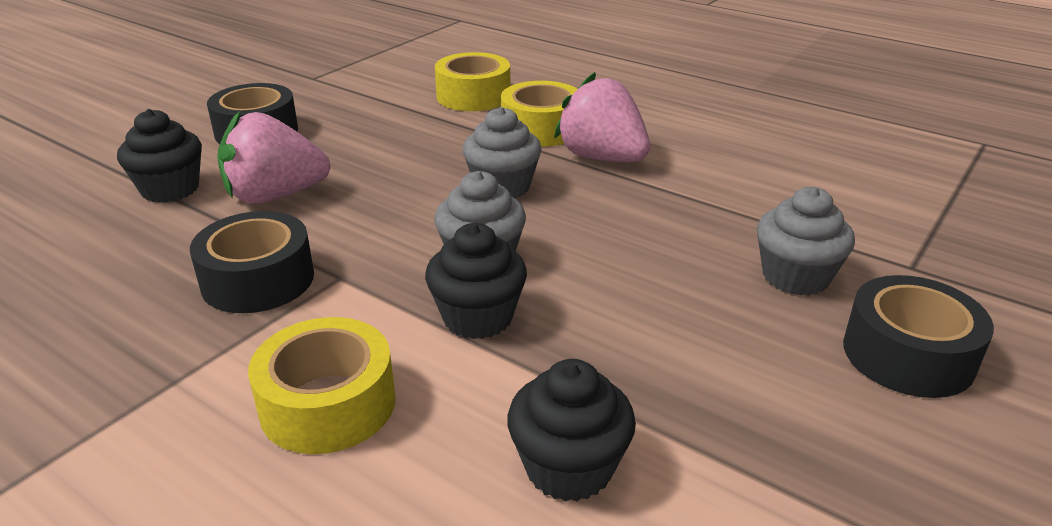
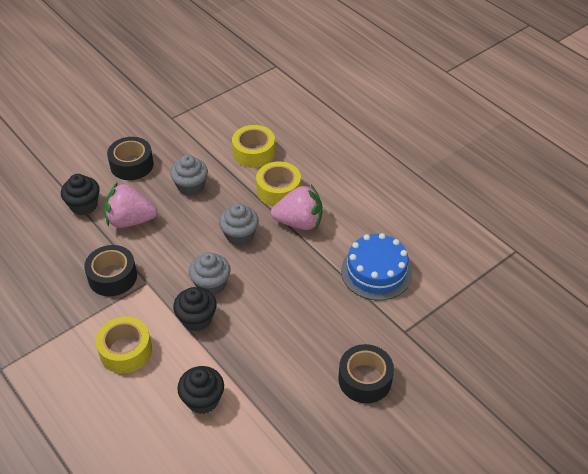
camera: 15 degrees right, 15 degrees up
(602, 158) = (299, 222): pink strawberry -> pink strawberry turned 120 degrees clockwise
(786, 197) = (376, 272): none -> blue cake
(795, 277) = (346, 326): grey cupcake -> grey cupcake (191, 186)

